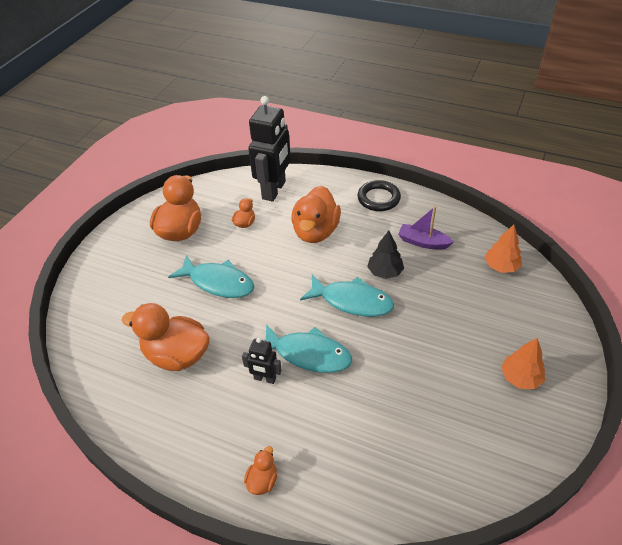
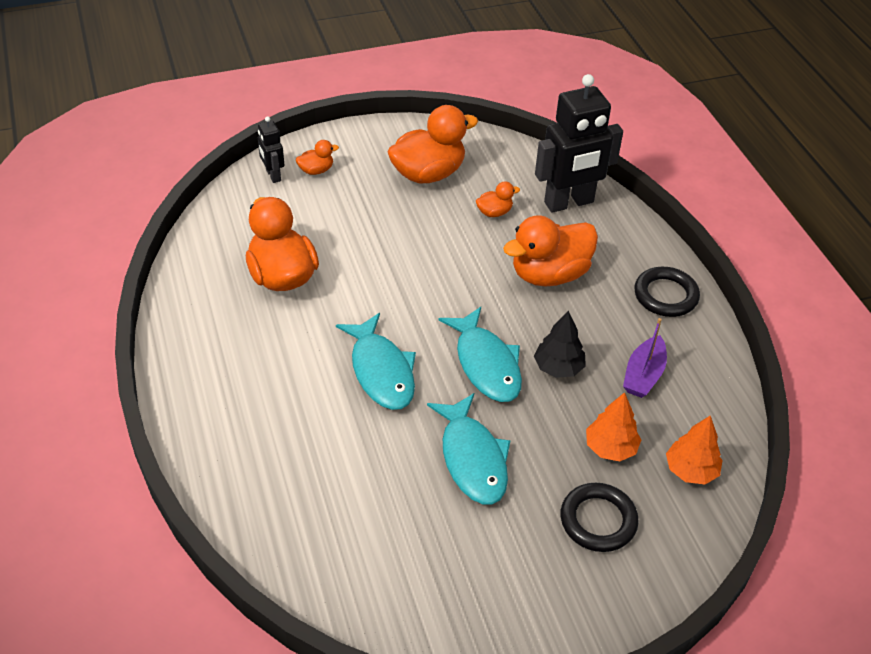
camera: 45 degrees right, 0 degrees up
(218, 282) = (396, 245): turquoise fish -> turquoise fish (472, 458)
(262, 480) = (212, 426): orange duck -> orange duck (316, 170)
(265, 379) = (319, 356): black robot -> black robot (273, 175)
(423, 242) = (643, 375): purple boat -> purple boat turned 135 degrees counterclockwise
(504, 326) = (598, 520): none -> black ring
(520, 378) = (537, 574): orange tree -> orange tree (610, 448)

